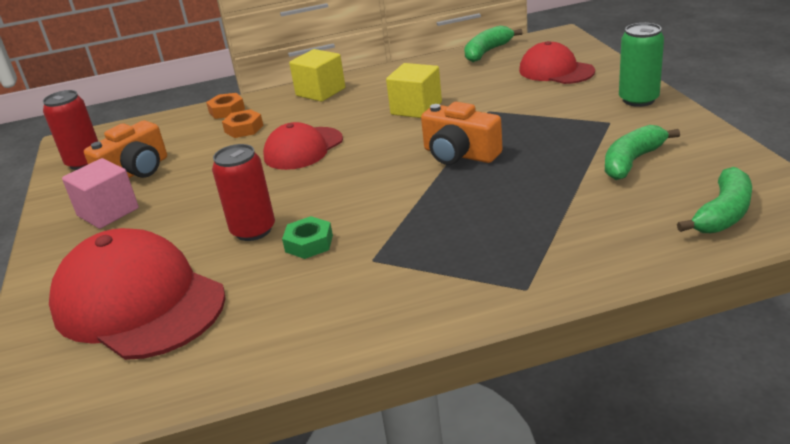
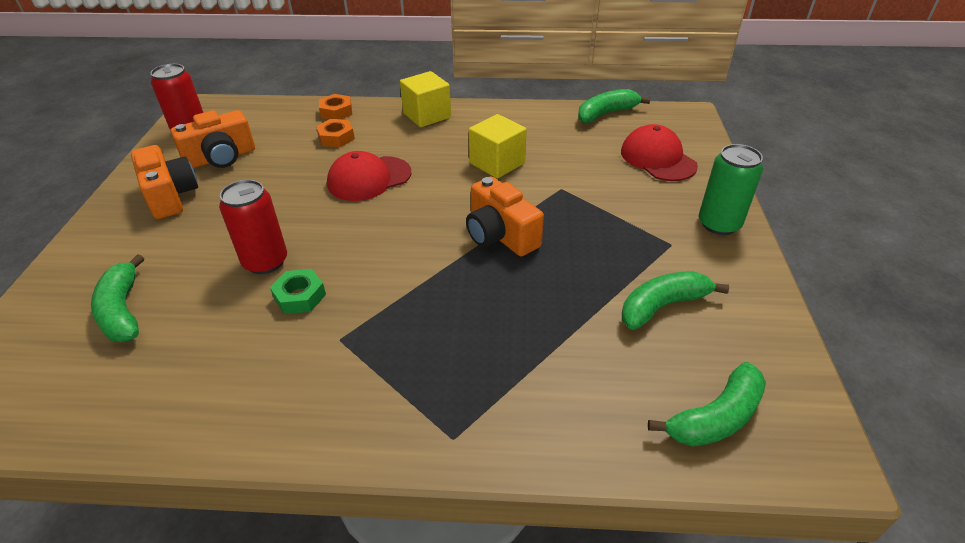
camera: 15 degrees right, 10 degrees up
(108, 212) = (170, 196): pink cube -> orange camera
(138, 302) = (123, 311): red cap -> green banana

